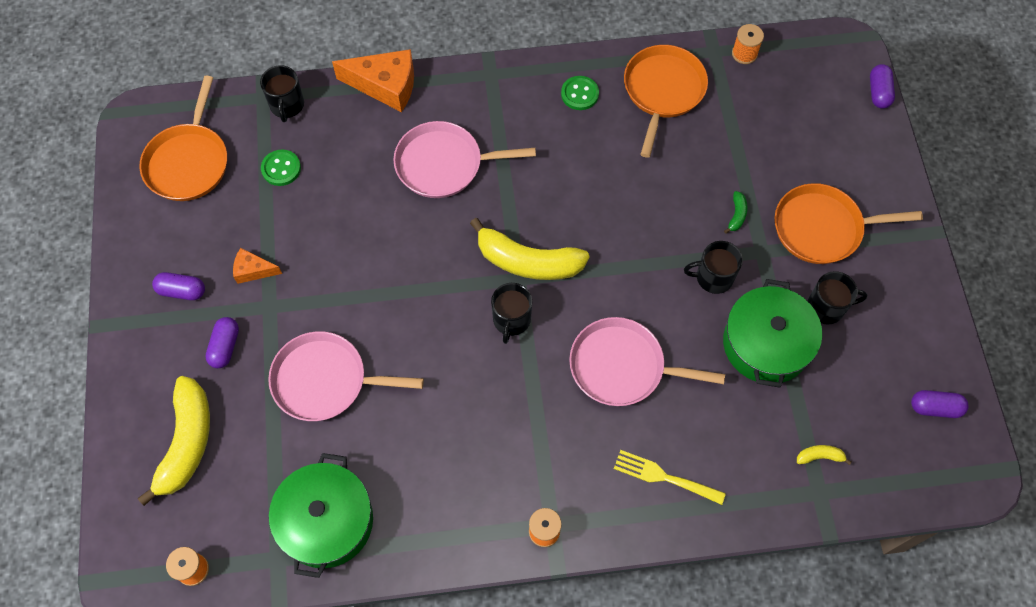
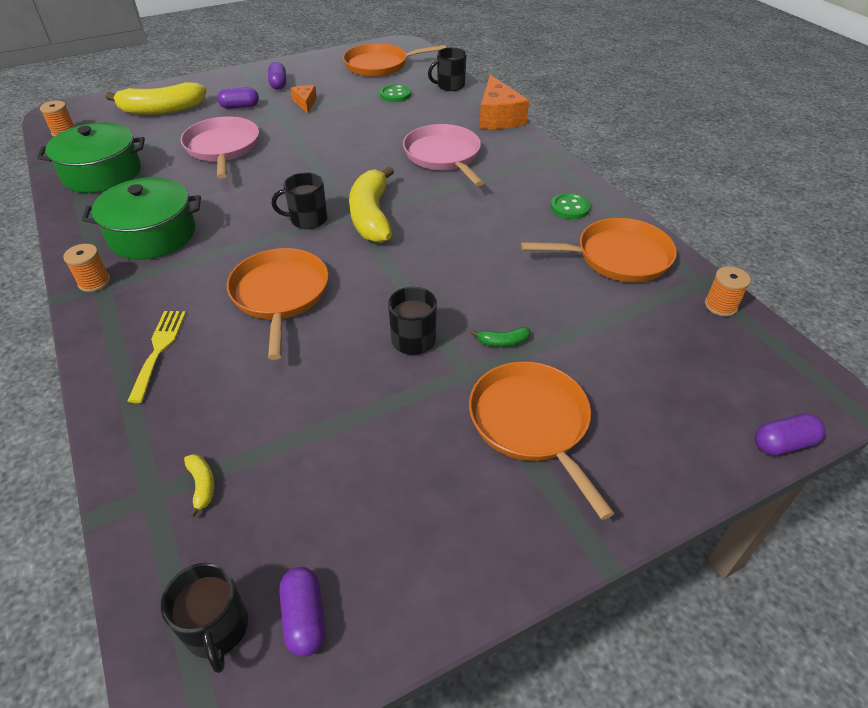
camera: 70 degrees right, 20 degrees down
(622, 367) = (280, 295): pink pan -> orange pan
(766, 344) = (345, 401): green pot -> green pot (152, 234)
(826, 307) = (418, 451): black mug -> black mug (217, 629)

